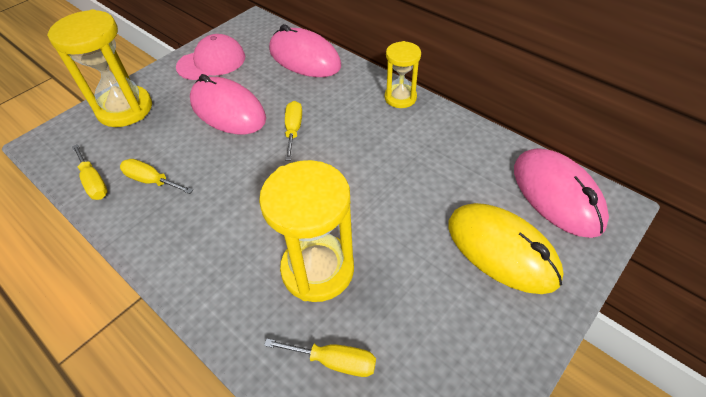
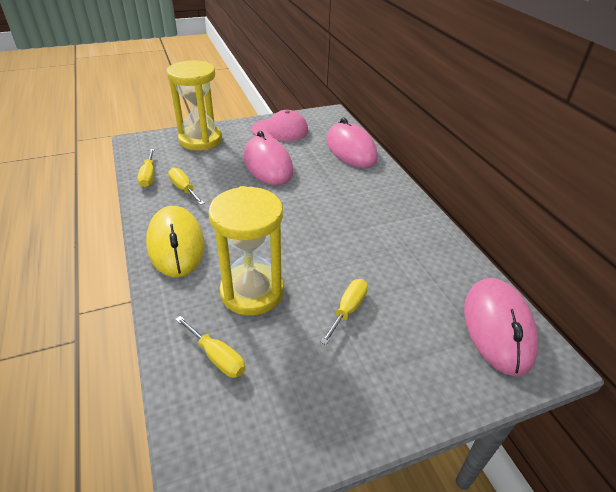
camera: 25 degrees right, 10 degrees down
(293, 130) = (305, 194): yellow screwdriver -> yellow screwdriver (348, 310)
(400, 98) = (408, 202): yellow hourglass -> none
(502, 250) = (412, 346): yellow mouse -> yellow mouse (176, 244)

